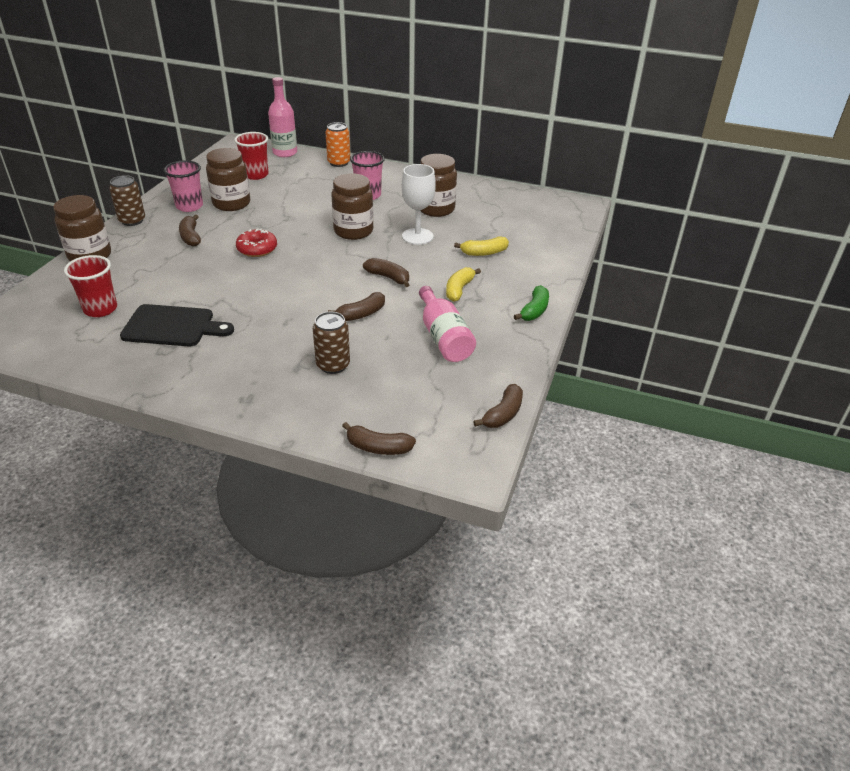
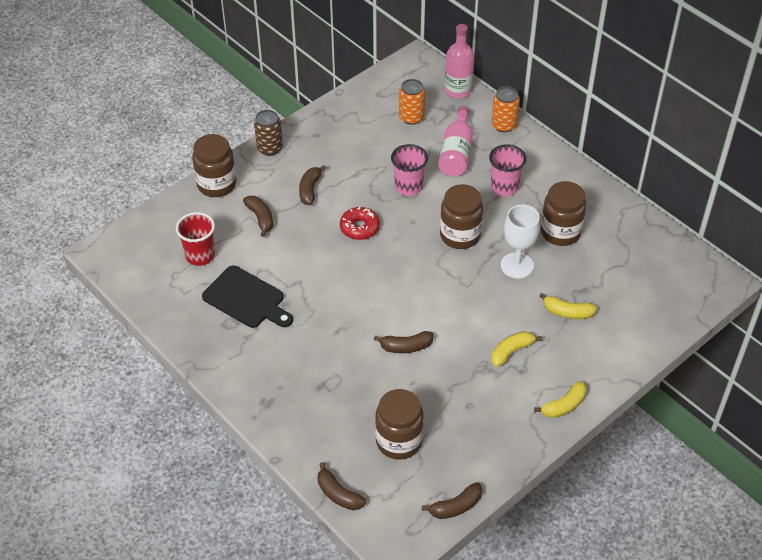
camera: 30 degrees right, 10 degrees up
(189, 206) = (328, 145): pink cup -> pink cup (408, 187)
(231, 203) = (367, 154): brown jar -> brown jar (399, 441)
(256, 175) = (411, 117): red cup -> orange can
(333, 365) = (350, 395): brown can -> none
(388, 277) = (456, 310): brown banana -> brown banana (260, 218)
(444, 337) = (460, 403): pink bottle -> pink bottle (456, 153)
(534, 310) = (564, 405): green banana -> yellow banana

